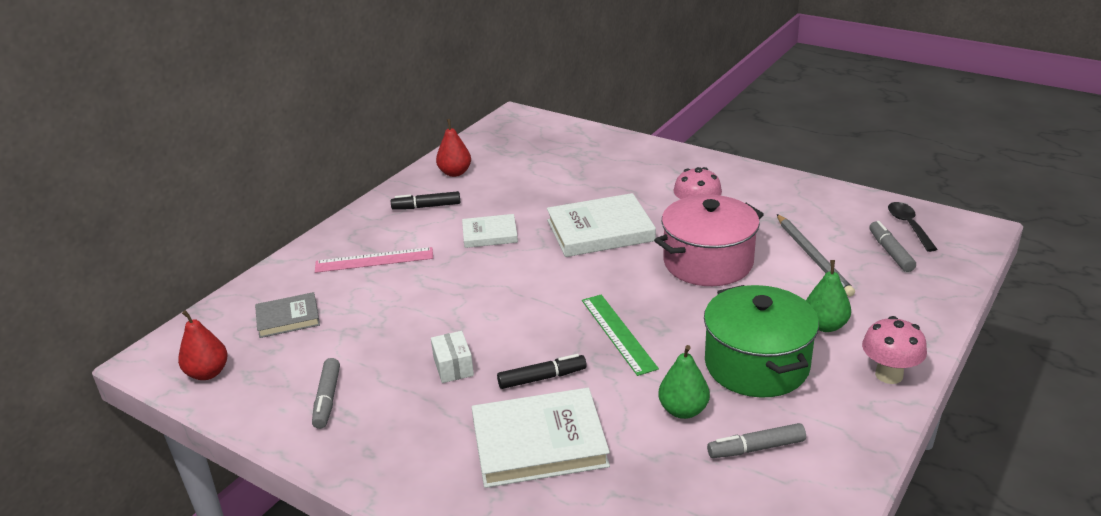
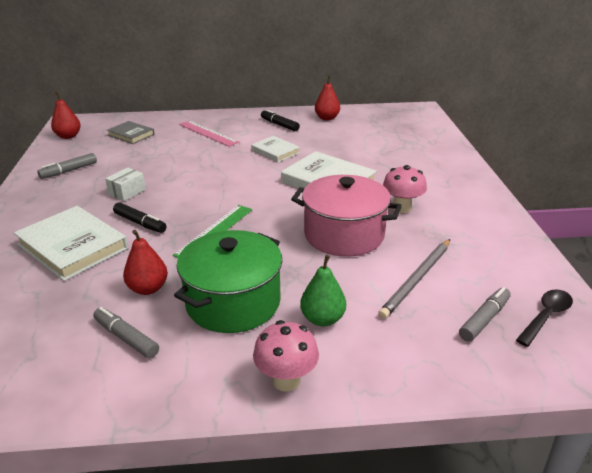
camera: 50 degrees right, 0 degrees up
(683, 410) = (148, 288): green pear -> red pear

